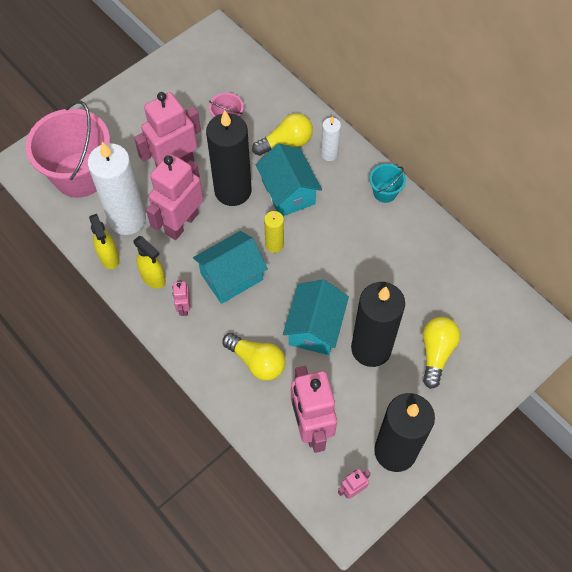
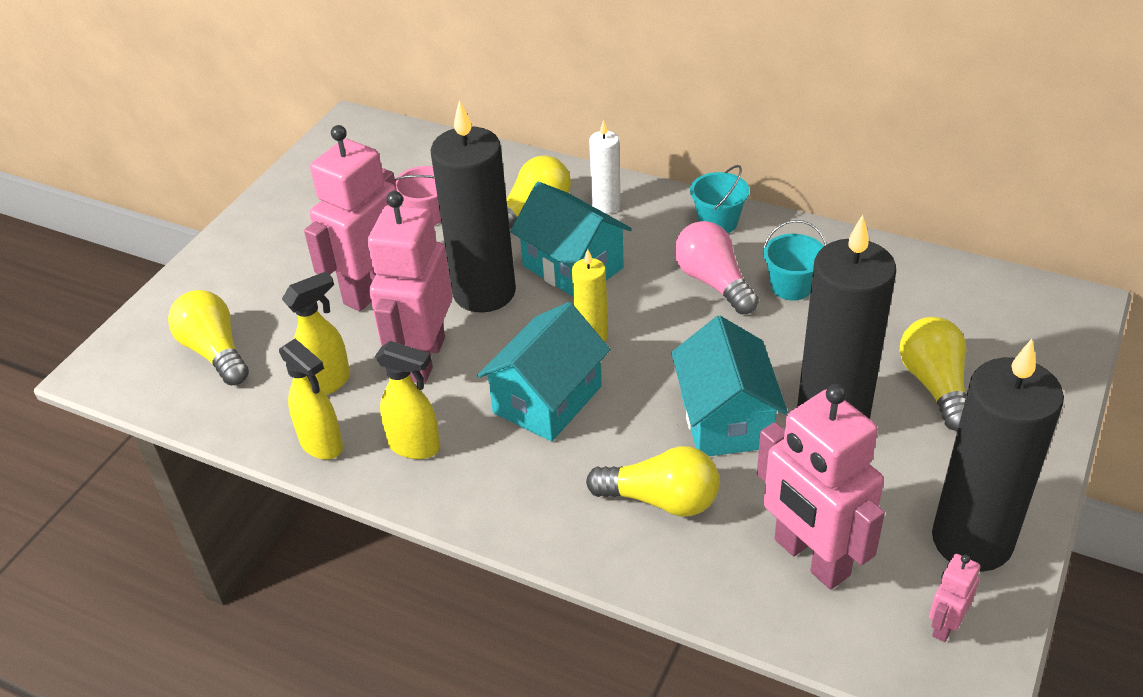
camera: 20 degrees left, 20 degrees down
(80, 175) = (215, 352): pink bucket -> yellow light bulb
(127, 219) = (327, 383): white candle -> yellow spray bottle
(184, 307) = (491, 469): pink robot -> none
(358, 234) = (713, 282): none -> pink light bulb
(399, 255) = (791, 286): none -> turquoise bucket

